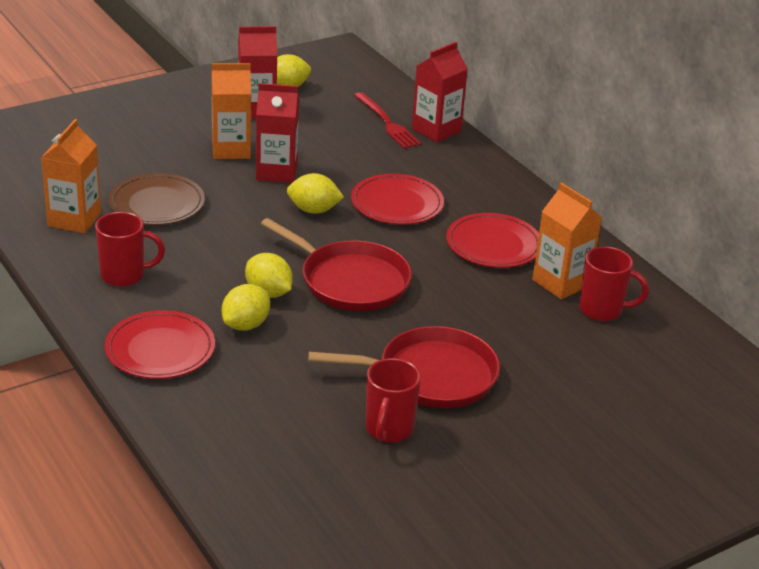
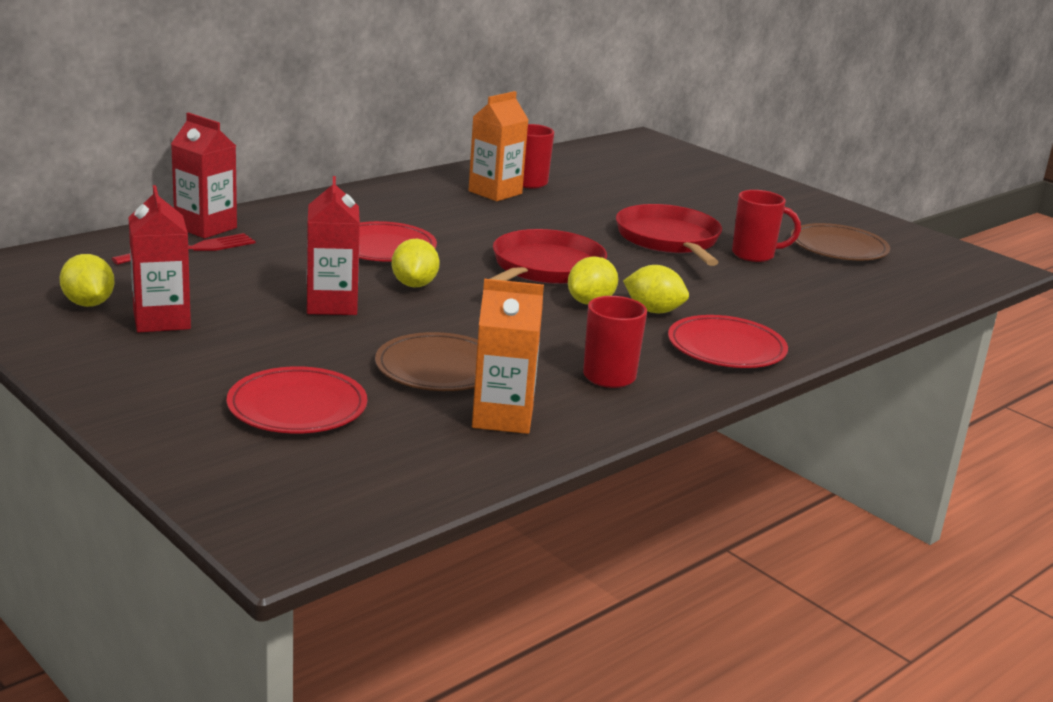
camera: 100 degrees left, 10 degrees down
(231, 149) = (281, 332): orange carton -> none
(417, 511) = (838, 247): none -> brown plate
(493, 245) = (444, 212): red plate -> red plate (297, 407)

